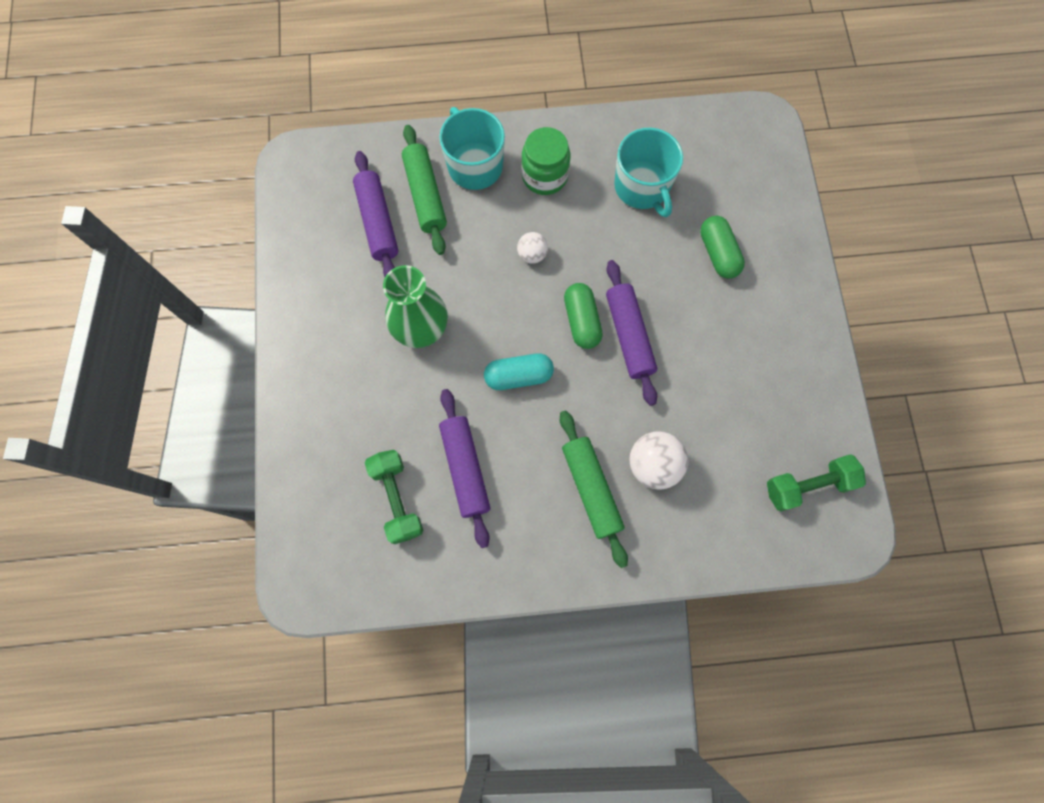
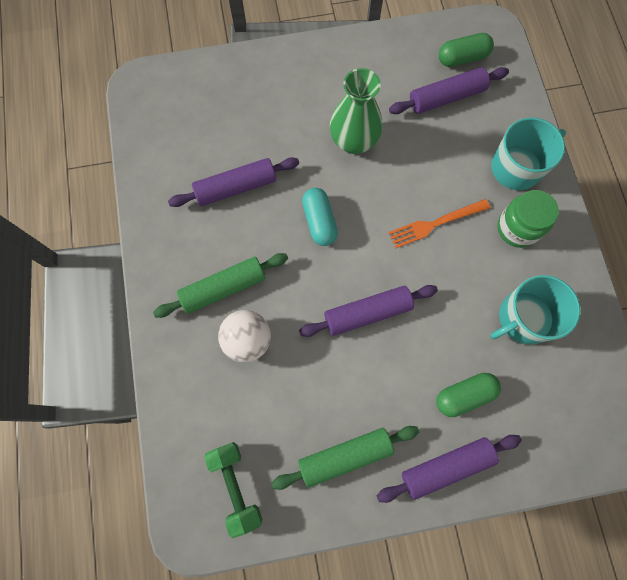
camera: 85 degrees right, 0 degrees up
(397, 499) = (209, 140): green dumbbell -> none
(425, 195) = (479, 131): green rolling pin -> green rolling pin (345, 456)
(532, 254) = (435, 223): white ball -> orange fork
(582, 321) = (377, 270): green capsule -> green capsule (462, 58)
(786, 280) = (446, 466): none -> purple rolling pin

